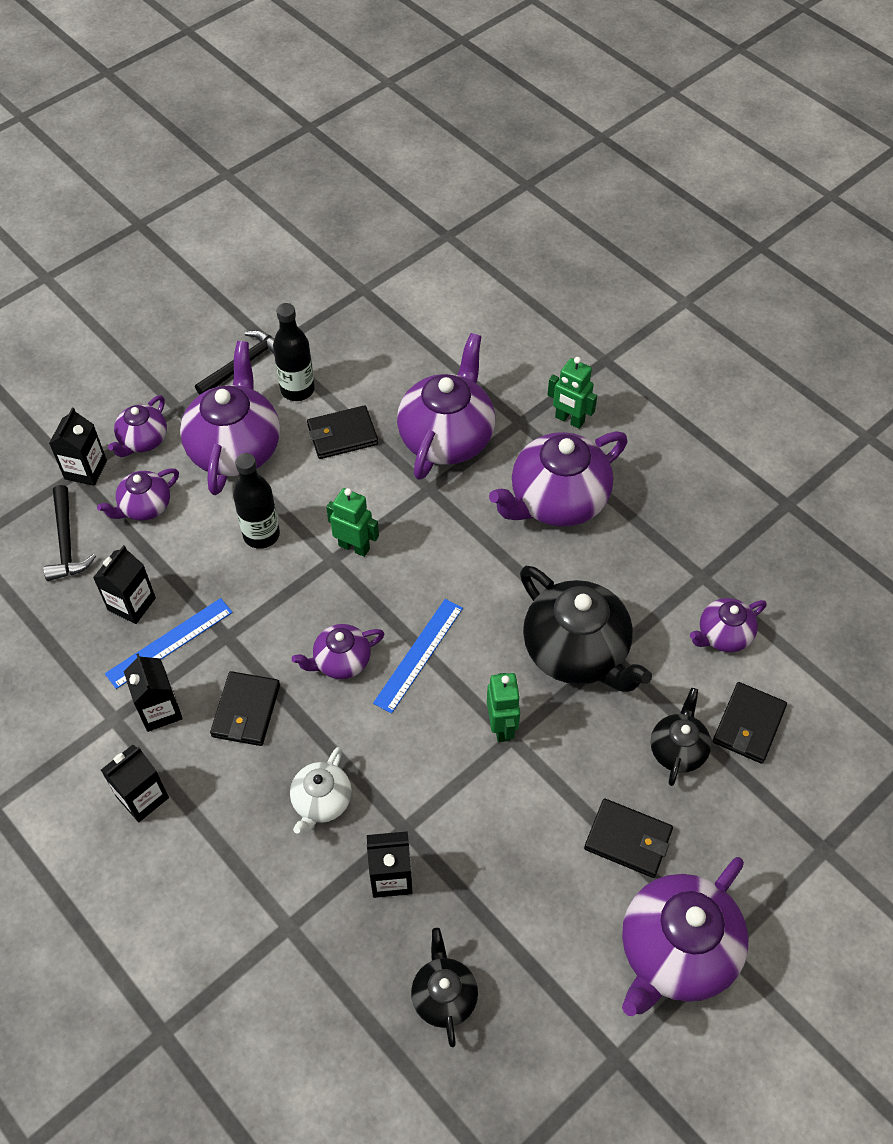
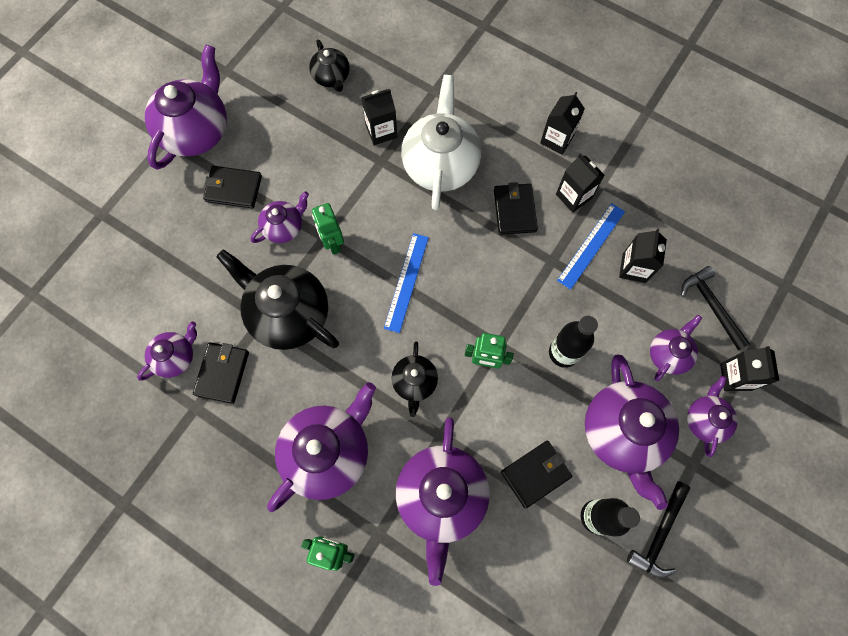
camera: 165 degrees right, 15 degrees up
(321, 802) = (440, 164): white teapot -> white teapot, size x1.88
(341, 661) = (461, 262): purple teapot -> purple teapot (284, 227)
(677, 749) = (205, 257): black teapot -> black teapot (414, 382)
(748, 725) = (154, 288): black wallet -> black wallet (222, 373)

